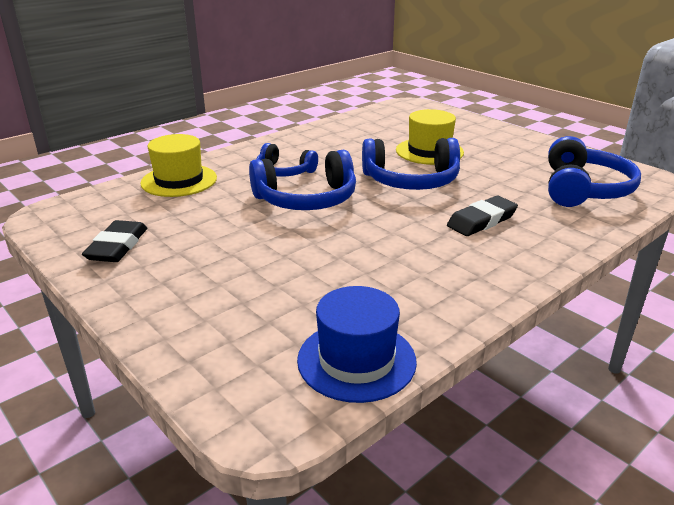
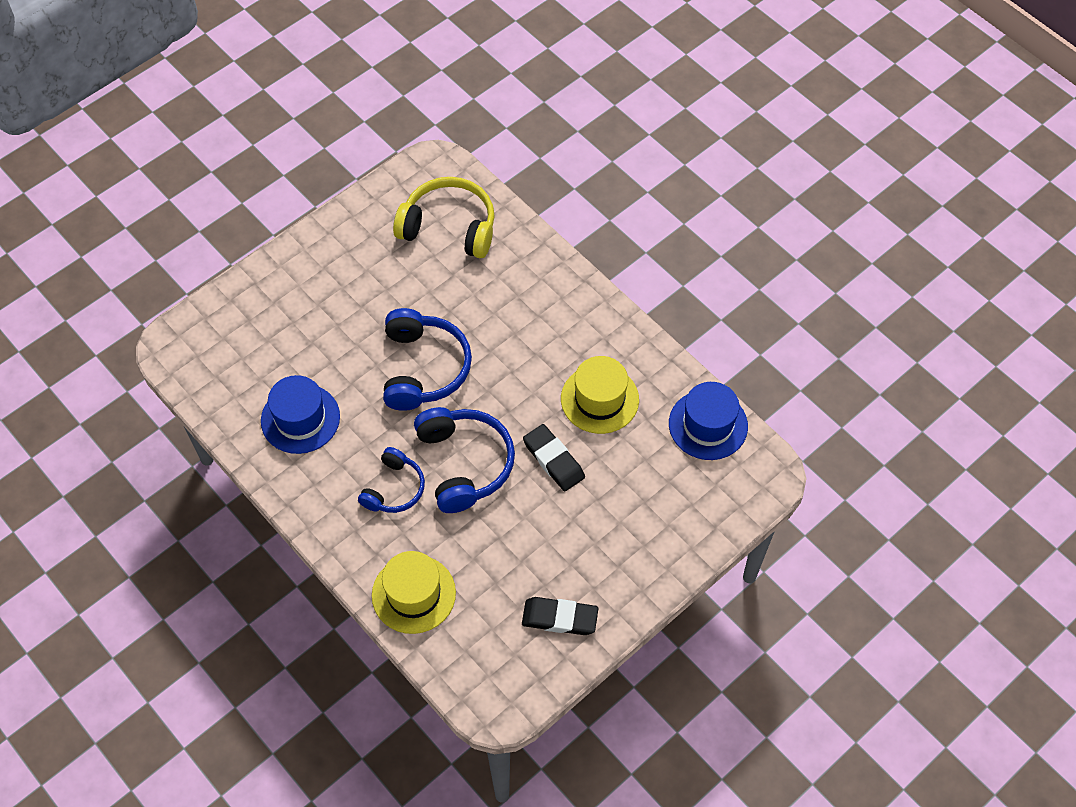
camera: 90 degrees left, 30 degrees up
(353, 139) = (300, 418): none -> blue hat
(429, 151) = (344, 343): yellow hat -> yellow hat (599, 399)
(481, 221) = (512, 321): black eraser -> black eraser (553, 460)
(583, 189) = (449, 227): blue headphones -> yellow headphones

